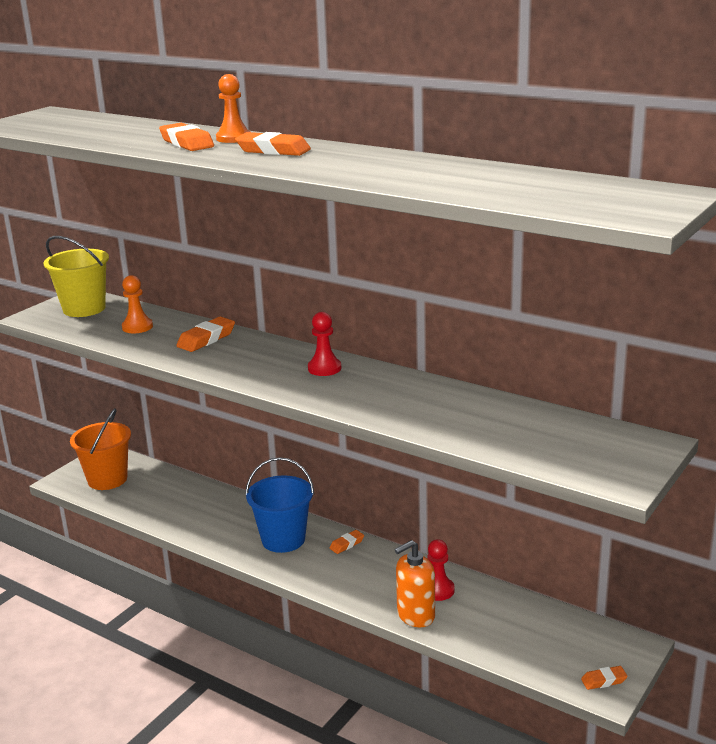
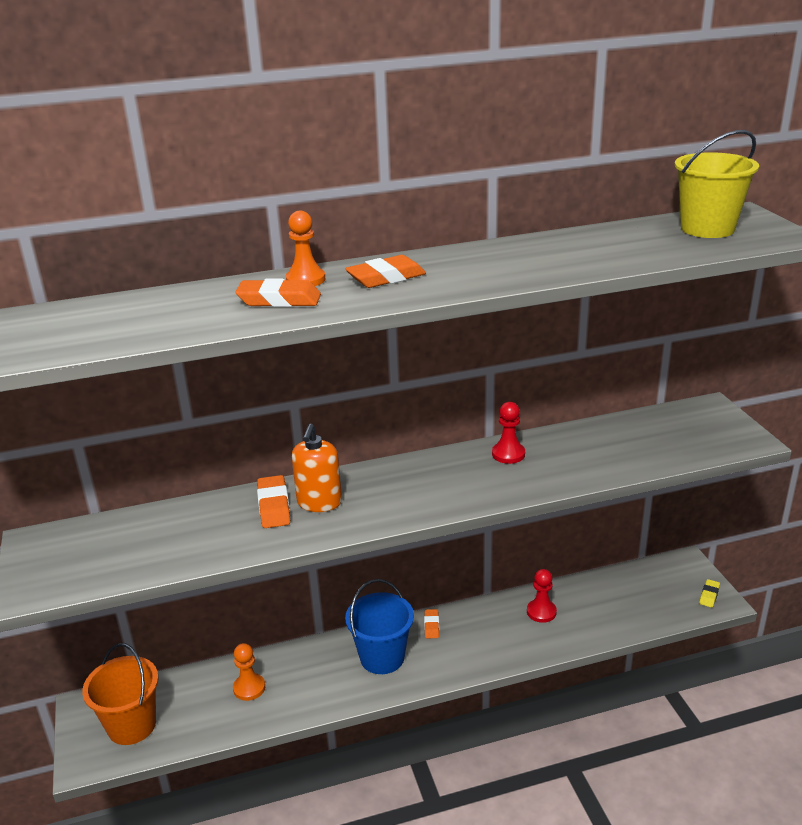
camera: 50 degrees left, 5 degrees up
(84, 309) = (73, 549): yellow bucket -> yellow bucket (707, 229)
(137, 327) = (179, 533): orange pawn -> orange pawn (249, 688)
(324, 368) = (426, 474): red pawn -> red pawn (508, 454)
(415, 615) = (559, 639): orange soap dispenser -> orange soap dispenser (319, 503)
(603, 680) = (709, 595): orange eraser -> yellow eraser

